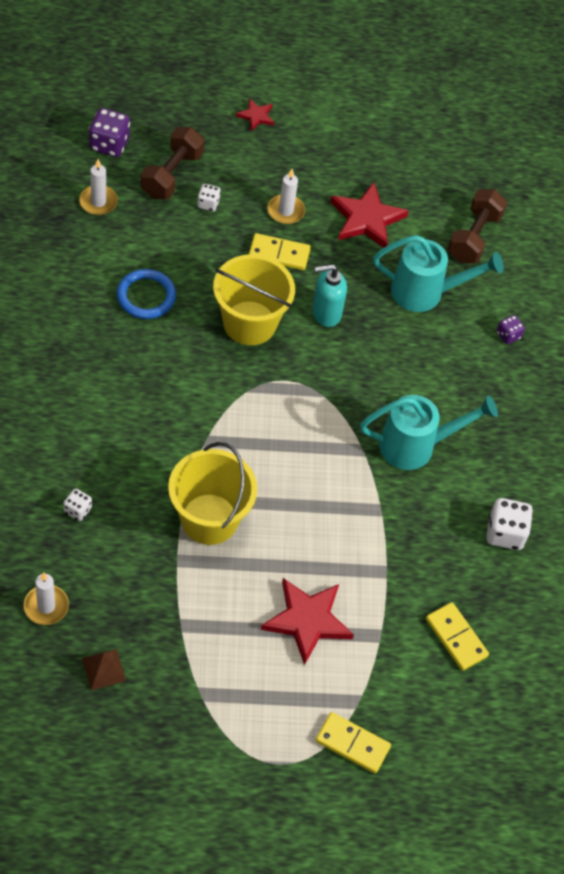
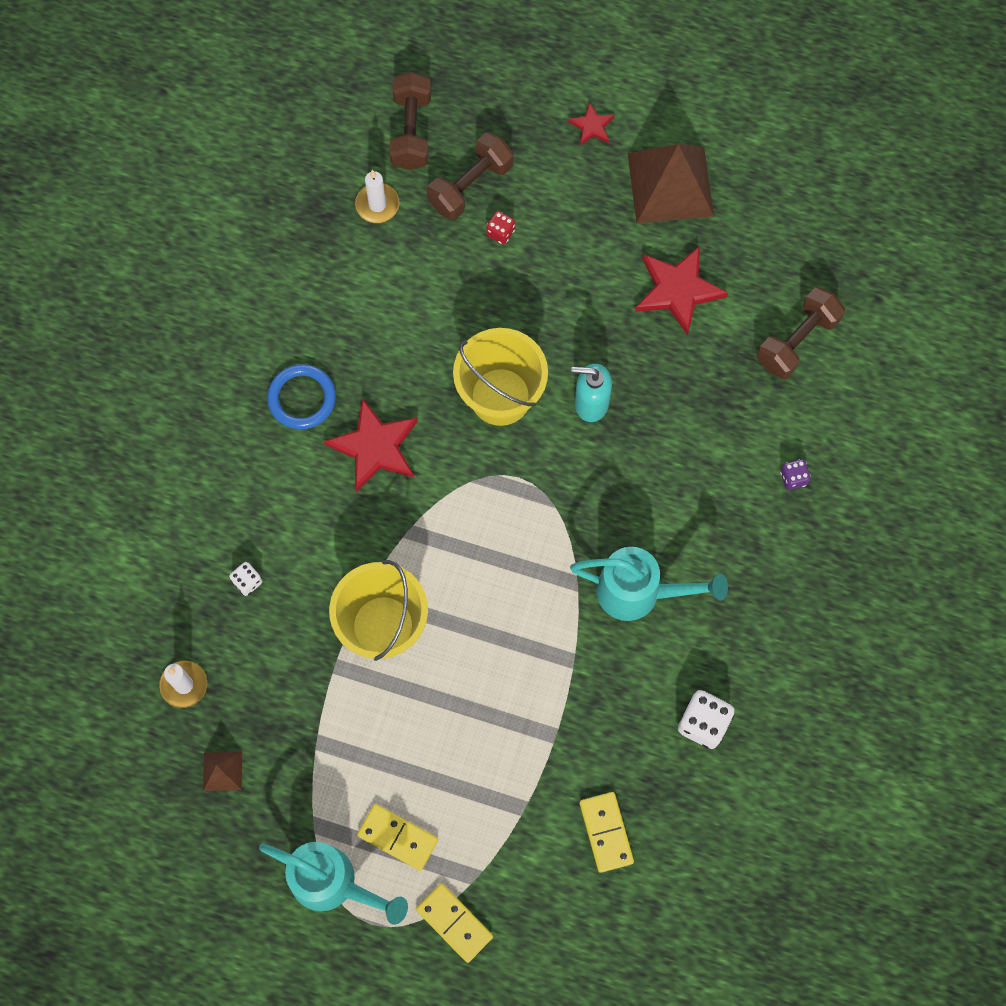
camera: 25 degrees right, 15 degrees up
(109, 144) = (411, 131): purple dice -> brown dumbbell
(146, 296) = (395, 337): blue ring -> blue ring (302, 398)
(208, 204) = (500, 232): white dice -> red dice
(279, 253) = (561, 314): yellow domino -> yellow domino (398, 837)
(286, 211) = (586, 260): white candle -> none
(307, 620) = (451, 771): red star -> red star (375, 447)
(333, 146) = (670, 184): none -> brown pyramid
(425, 292) = (715, 401): turquoise watering can -> turquoise watering can (333, 883)

